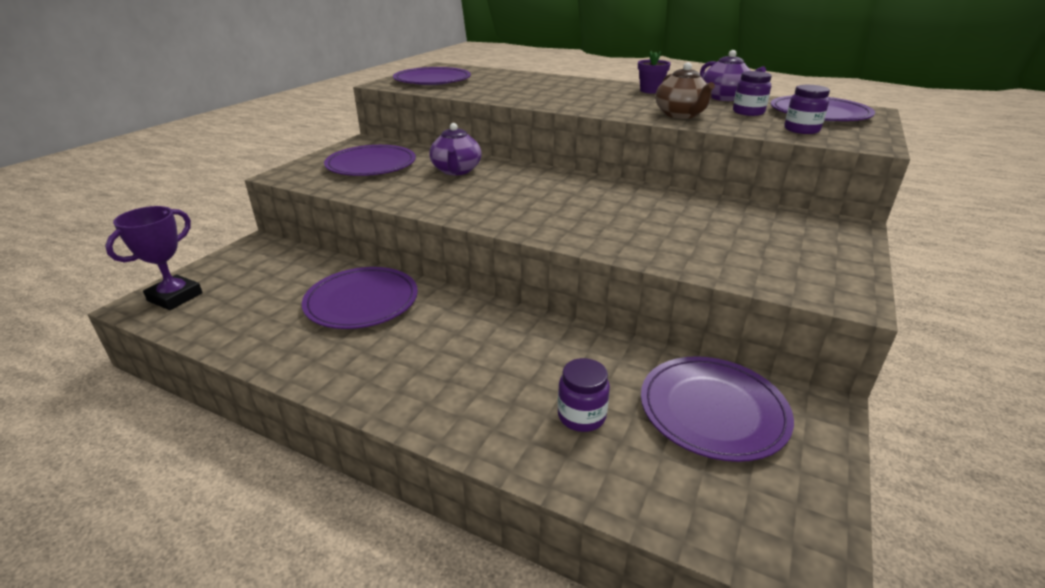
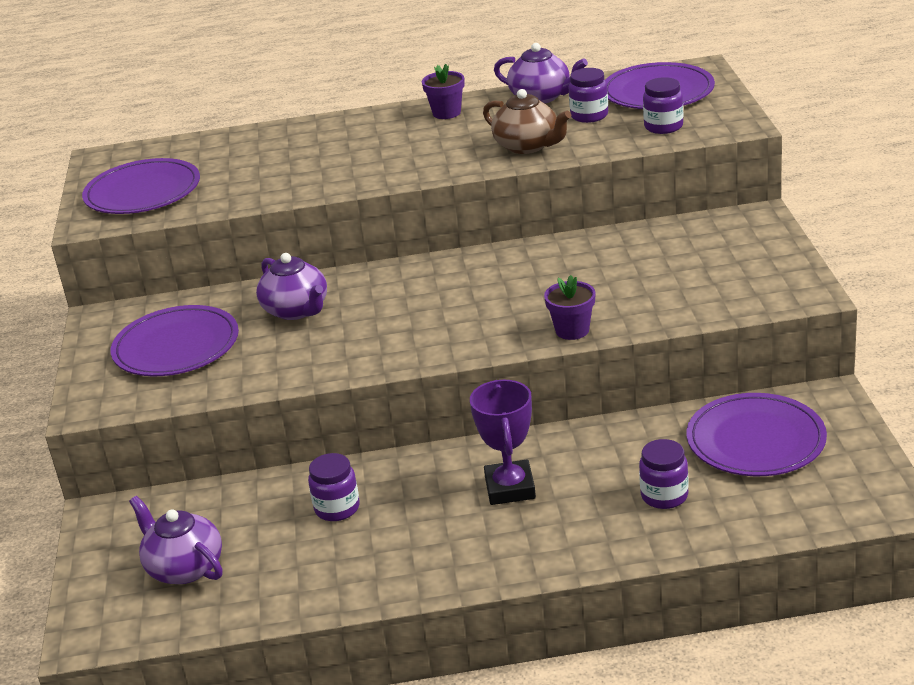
camera: 30 degrees left, 0 degrees up
(175, 297) = (113, 610): purple trophy -> purple trophy (510, 488)
(240, 292) = (184, 568): none -> purple teapot
(362, 301) = (337, 508): purple plate -> purple jar
(607, 244) = (572, 330): none -> purple flower pot

